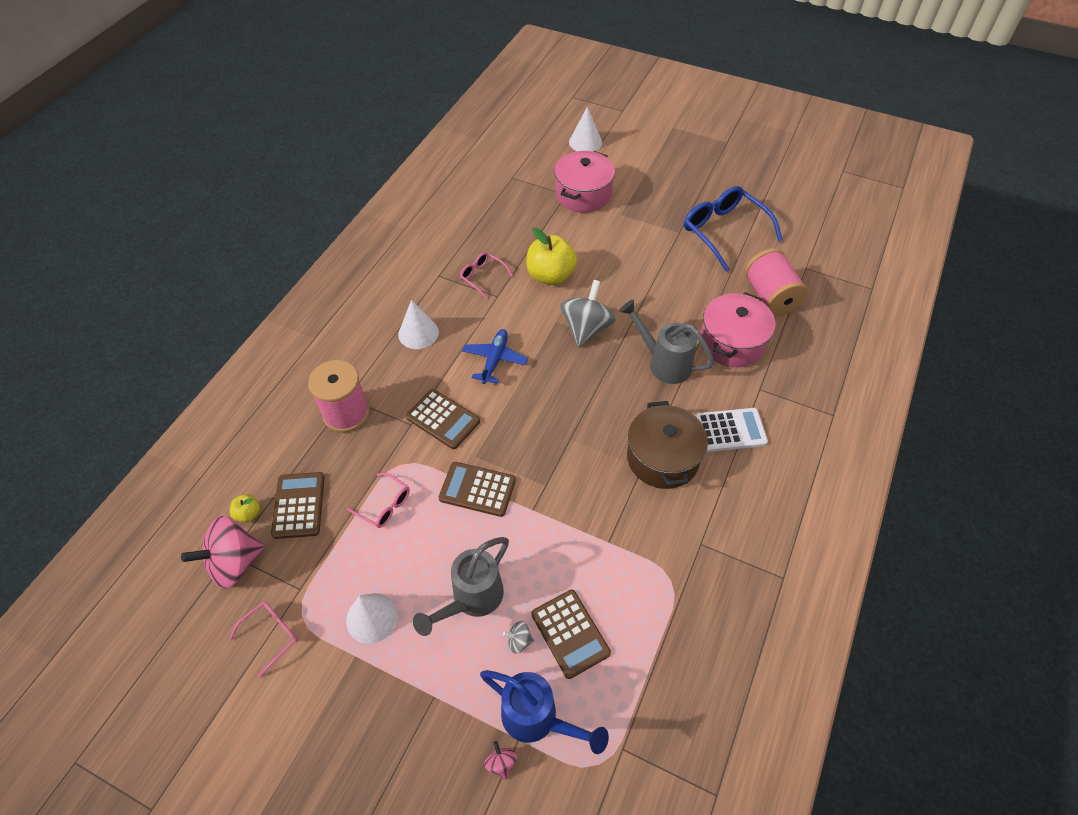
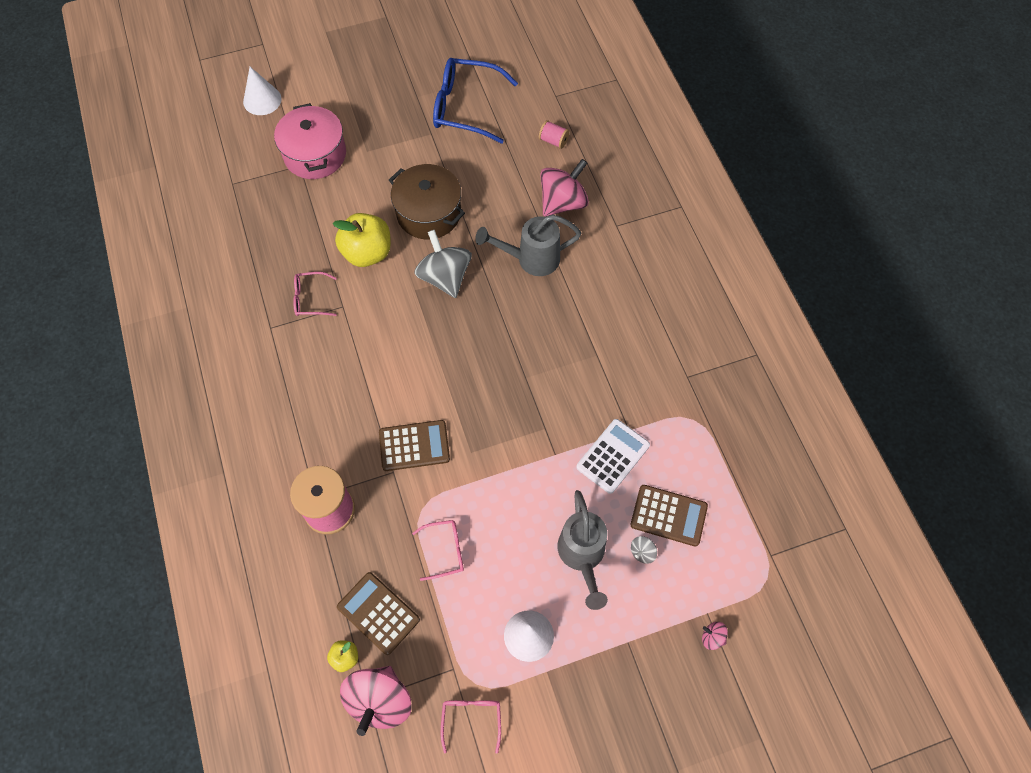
camera: 45 degrees left, 10 degrees up
(418, 333) = (311, 392): white cone -> none
(477, 489) = (500, 475): brown calculator -> none
(495, 359) = (401, 362): blue plane -> none
(538, 719) = (706, 589): blue watering can -> none
(662, 458) = (603, 336): brown pot -> brown pot (429, 213)
(730, 430) = (627, 275): white calculator -> white calculator (613, 456)
(732, 342) = (563, 202): pink pot -> pink spinning top
(770, 296) = (553, 141): pink spool -> pink spool, size x0.48

